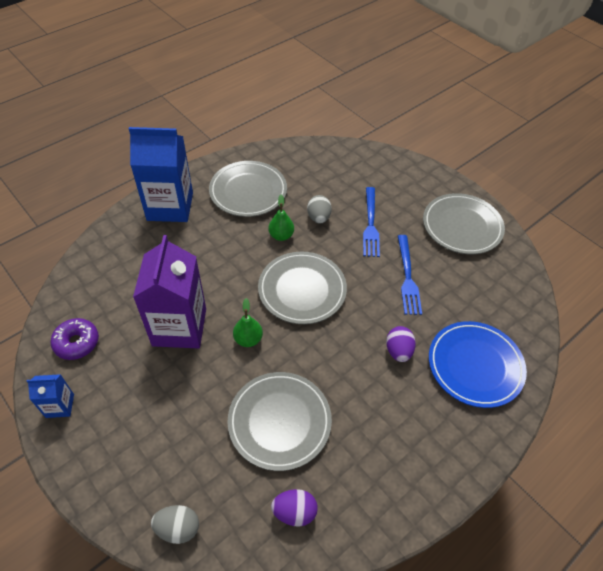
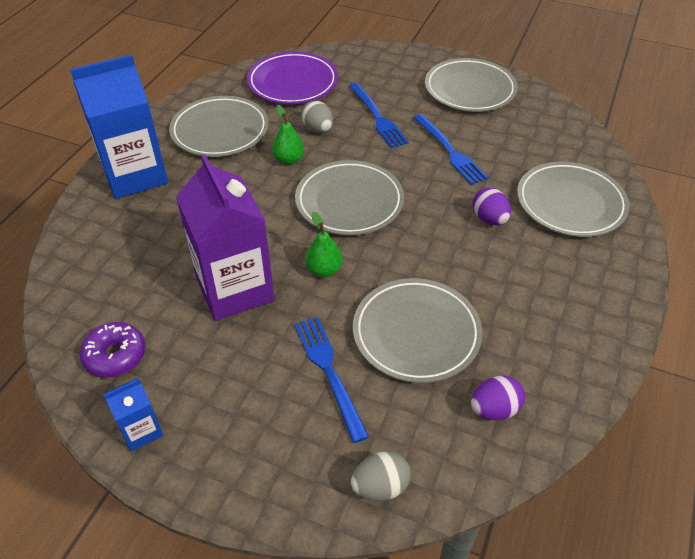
camera: 25 degrees left, 5 degrees down
(200, 422) = (329, 371): none -> blue fork
(326, 169) = (292, 82): none -> purple plate
(475, 366) = (570, 203): blue plate -> grey plate

